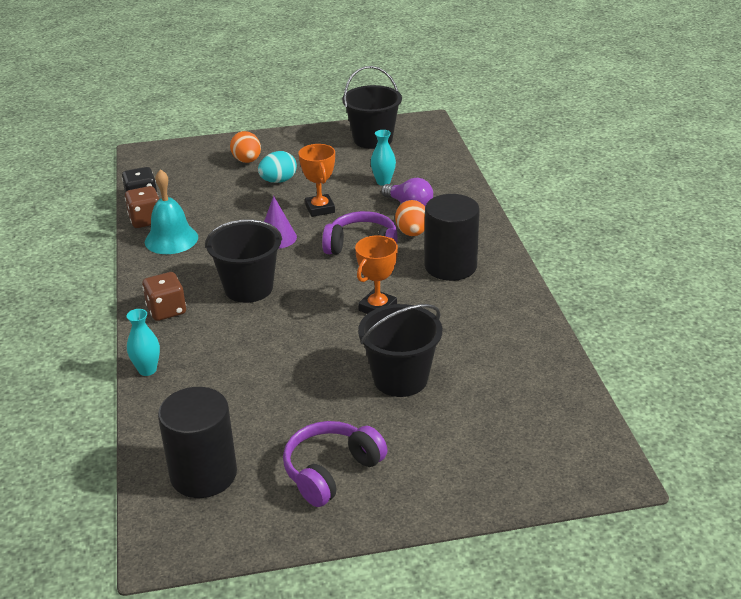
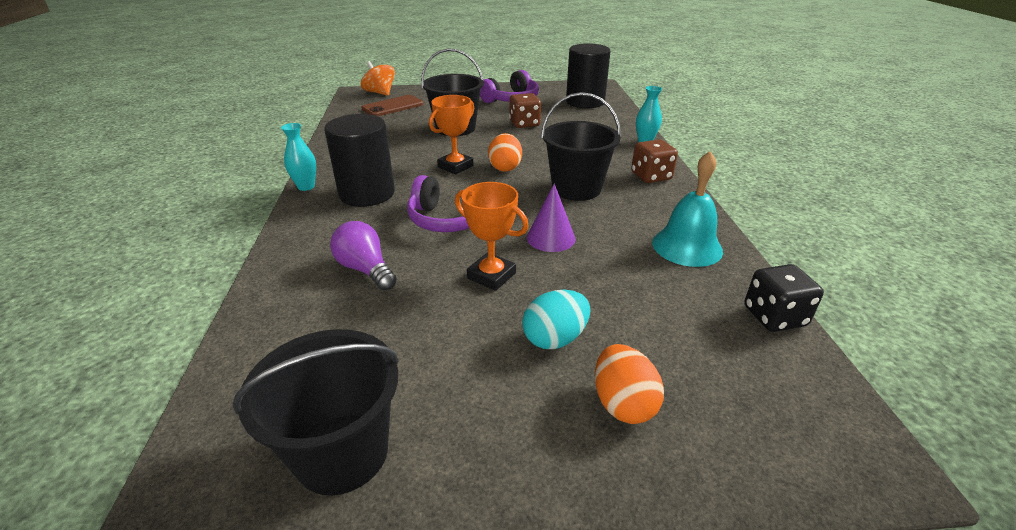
camera: 175 degrees left, 0 degrees up
(146, 220) = (741, 277): brown dice -> brown dice (524, 124)
(320, 209) = (491, 276): orange trophy -> orange trophy turned 45 degrees counterclockwise
(383, 182) = (380, 318): turquoise vase -> turquoise vase (306, 186)
(412, 233) = (385, 231): orange egg -> orange egg (505, 167)
(521, 430) = (393, 106): none -> brown phone
(572, 475) = (380, 93): none -> orange spinning top

